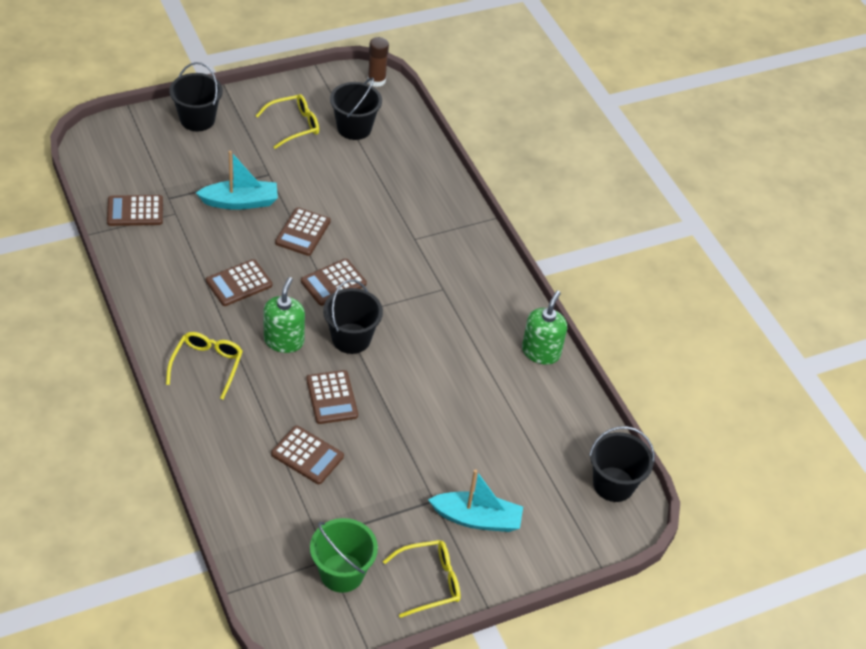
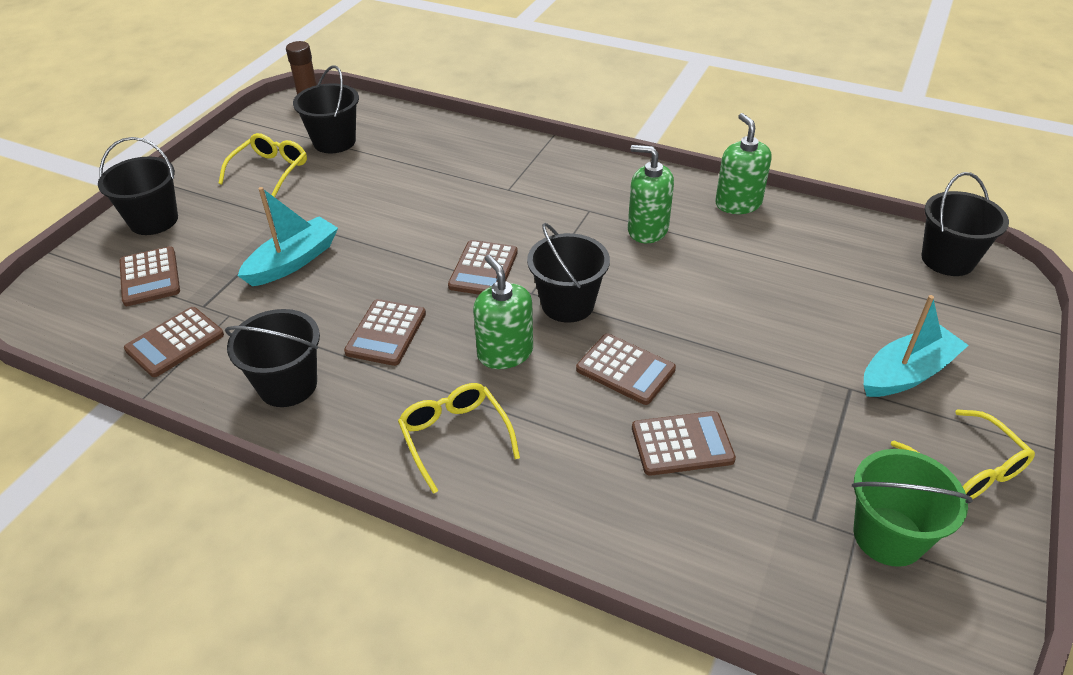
camera: 35 degrees left, 5 degrees down
(162, 277) = (288, 385): none -> black bucket
(303, 232) = (394, 247): brown calculator -> brown calculator (150, 277)
(429, 582) = (967, 468): yellow glasses -> yellow glasses turned 120 degrees clockwise
(459, 327) = (647, 229): none -> green soap dispenser

